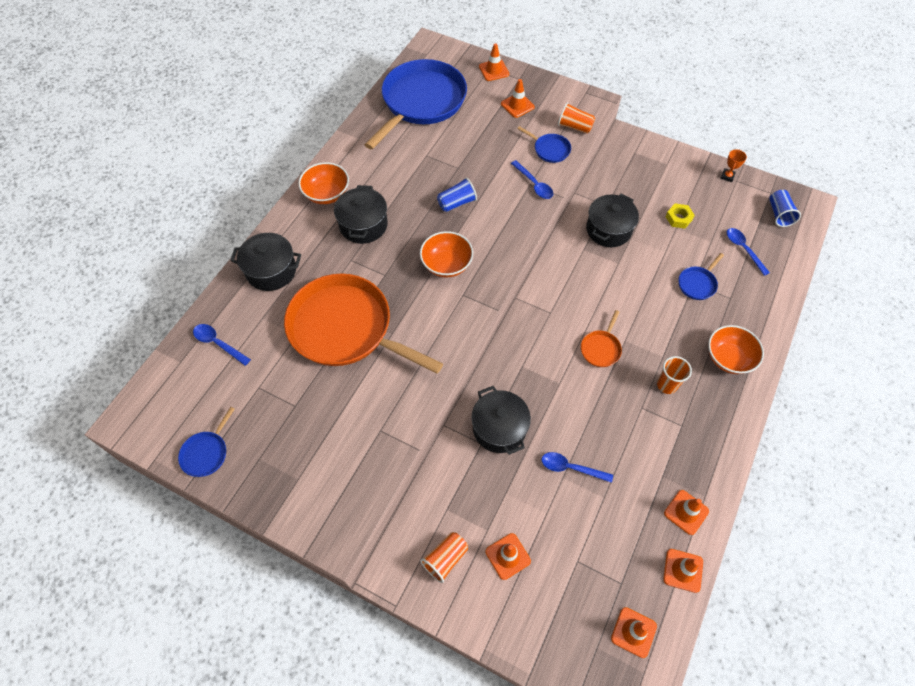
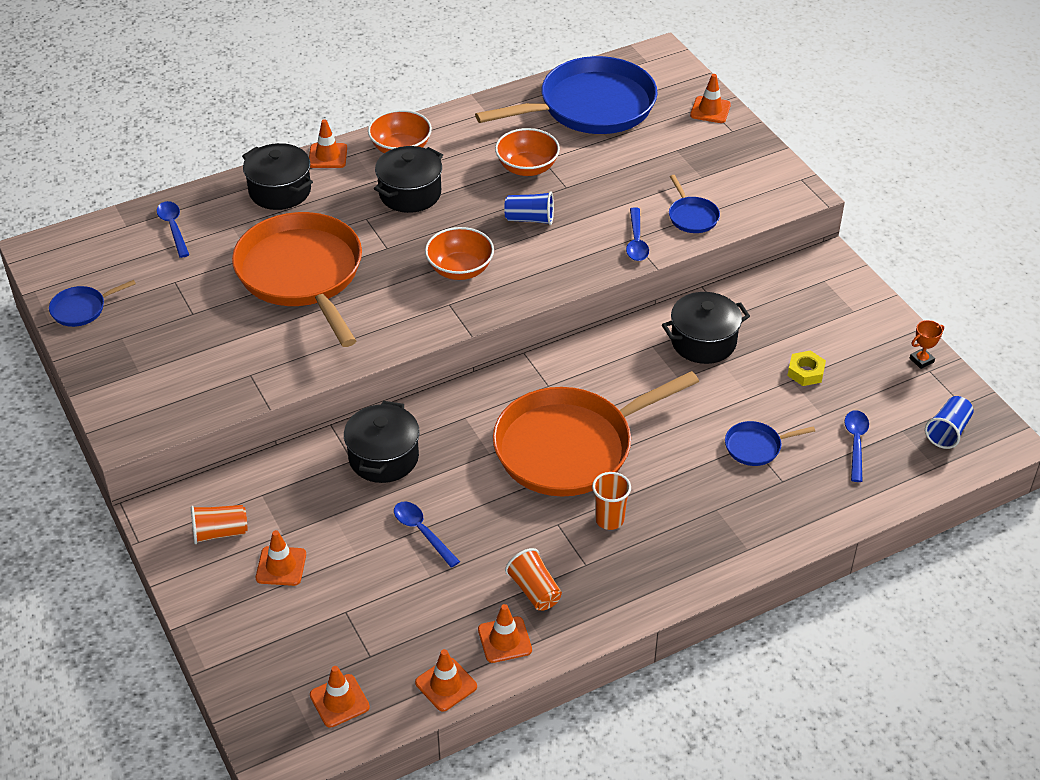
camera: 35 degrees right, 15 degrees down
(517, 105) = (700, 157): orange traffic cone -> orange traffic cone (328, 156)
(574, 127) = (747, 207): orange cup -> orange cup (534, 590)
(601, 348) = (570, 447): orange pan -> orange pan, size x2.44
(728, 358) = (712, 535): orange bowl -> orange bowl (527, 168)

